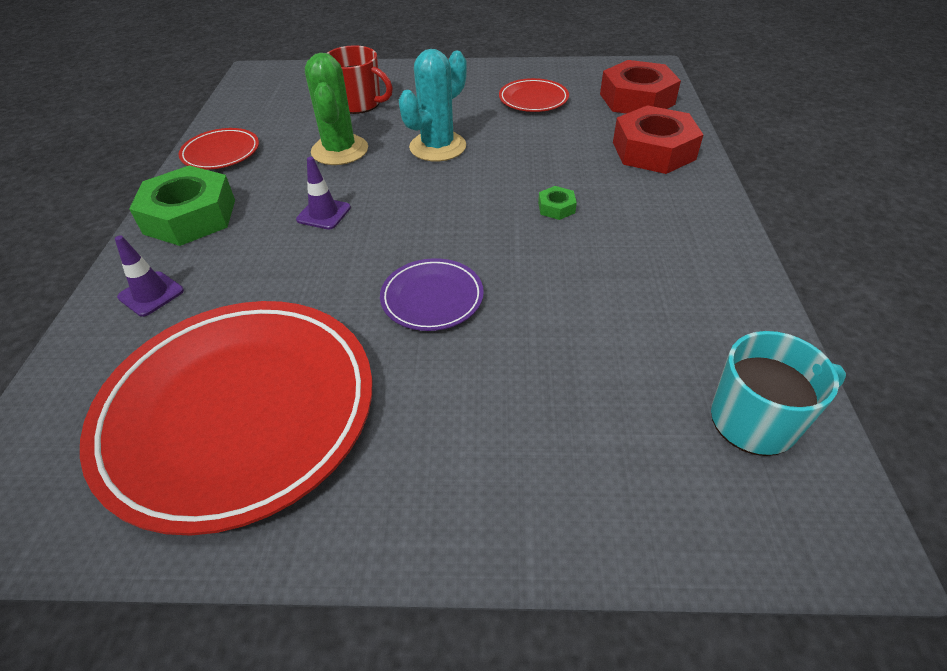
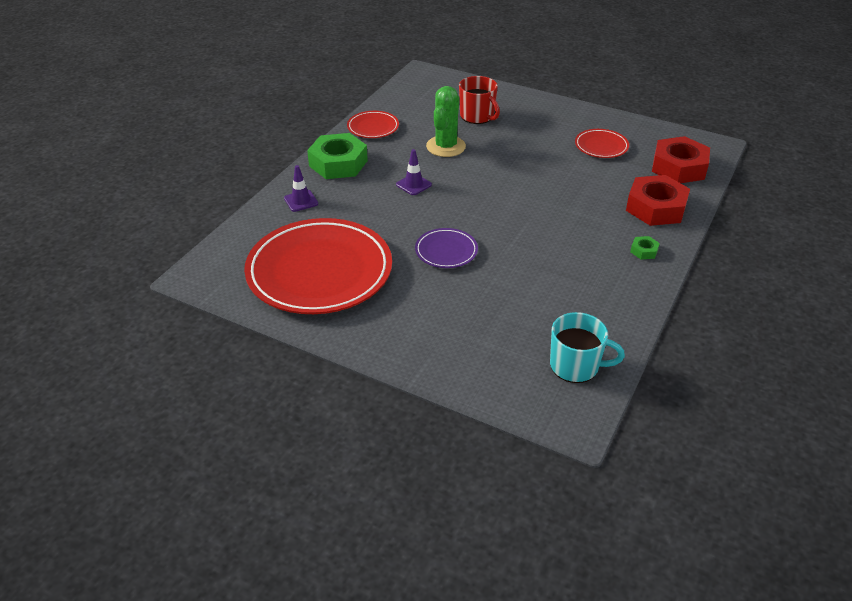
camera: 25 degrees right, 5 degrees down
(437, 147) = (510, 162): turquoise cactus -> none
(556, 208) = (557, 224): green nut -> green nut (644, 251)

